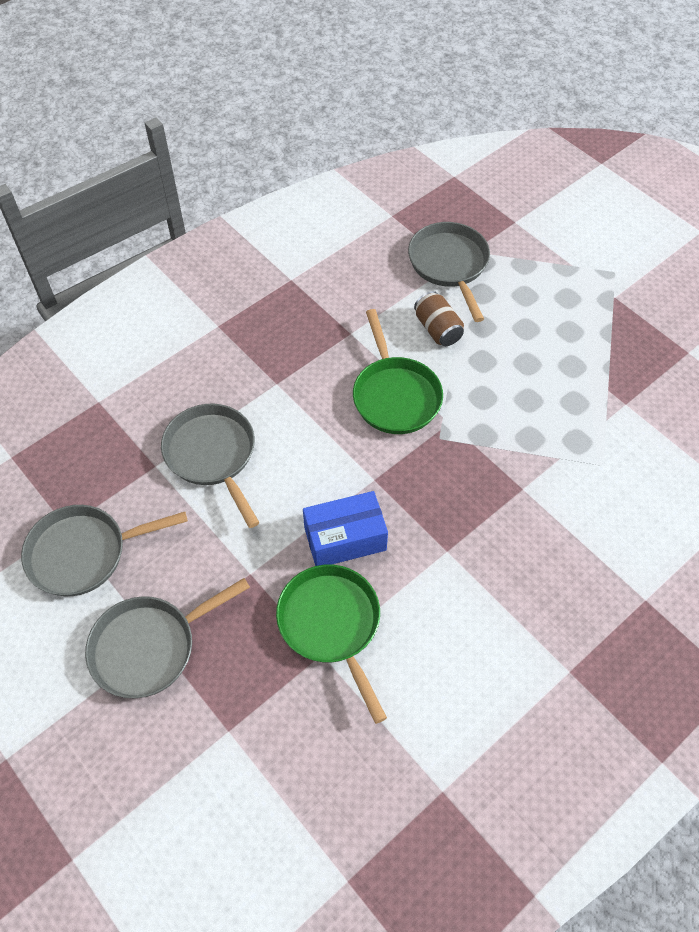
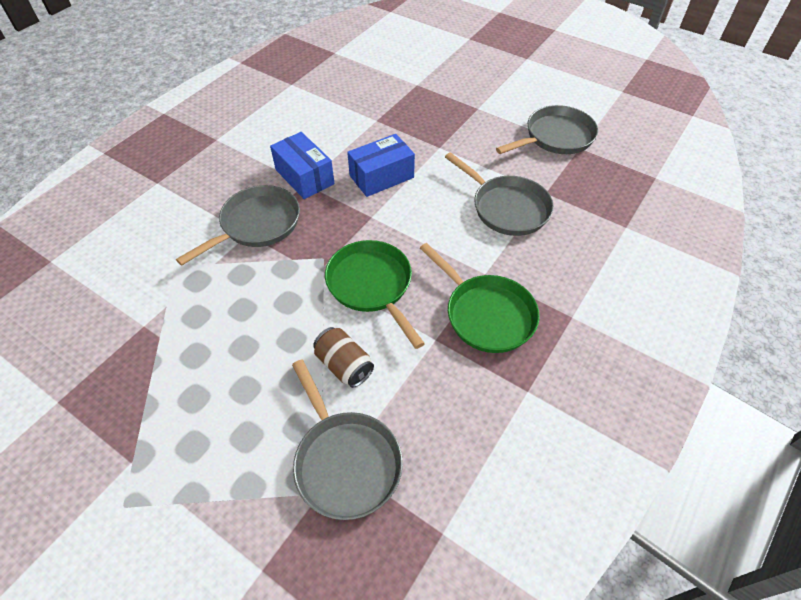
camera: 165 degrees right, 5 degrees down
(150, 647) = (481, 106): grey pan -> grey pan (256, 225)
(332, 625) = (374, 133): green pan -> green pan (485, 314)
(445, 562) = (304, 177): none -> blue box

